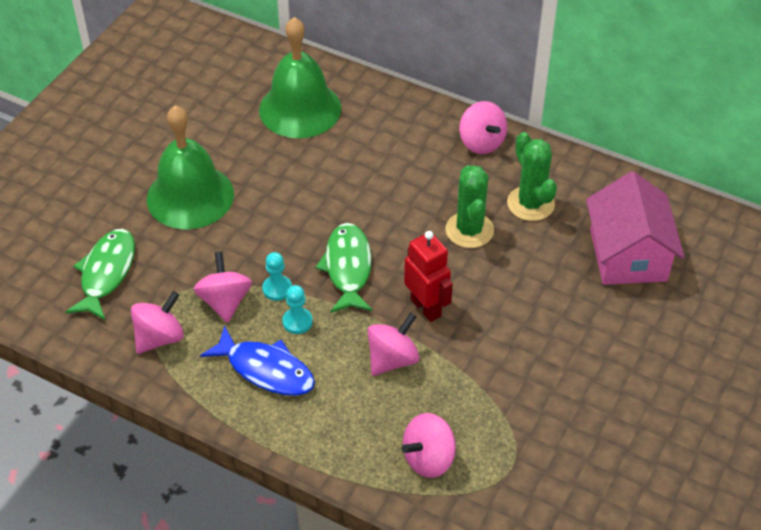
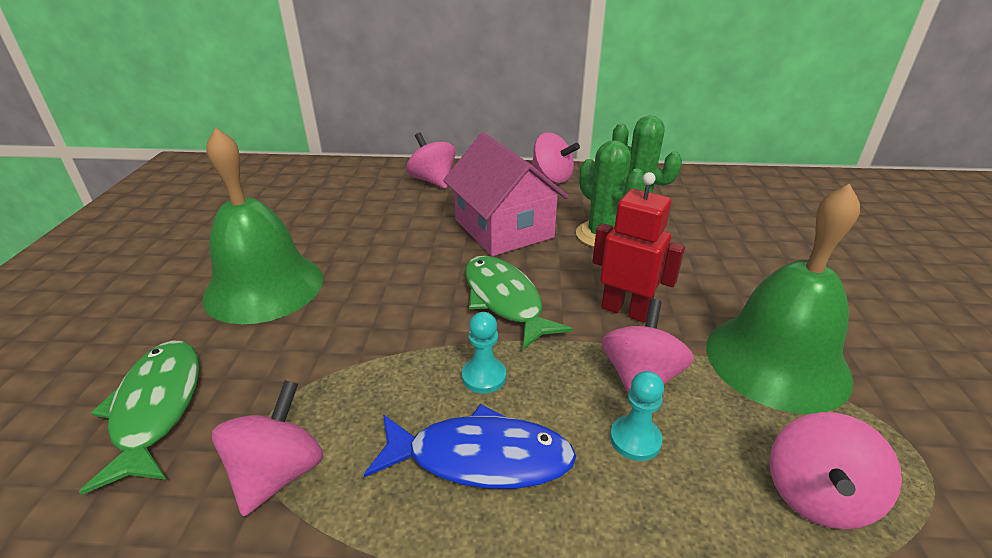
camera: 25 degrees left, 15 degrees down
(225, 301) = (365, 385): pink spinning top -> pink spinning top (433, 181)
(277, 289) = (431, 348): turquoise pawn -> turquoise pawn (635, 439)
(300, 109) = (361, 193): green bell -> green bell (776, 361)
(628, 255) = (758, 215): pink house -> pink house (503, 228)

